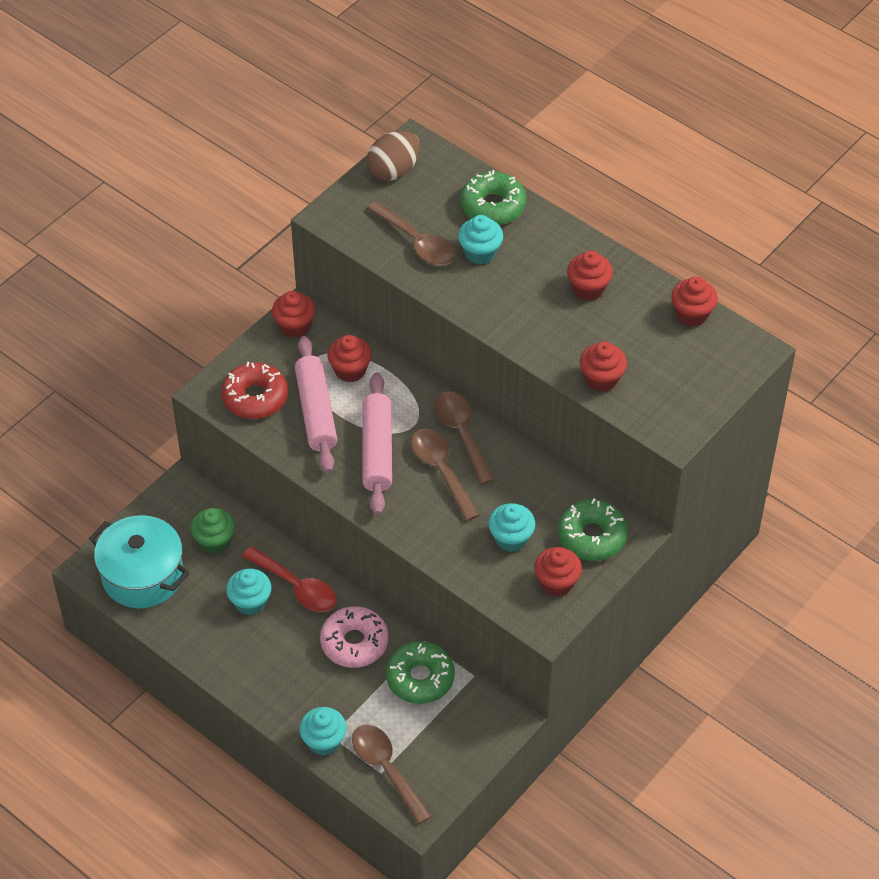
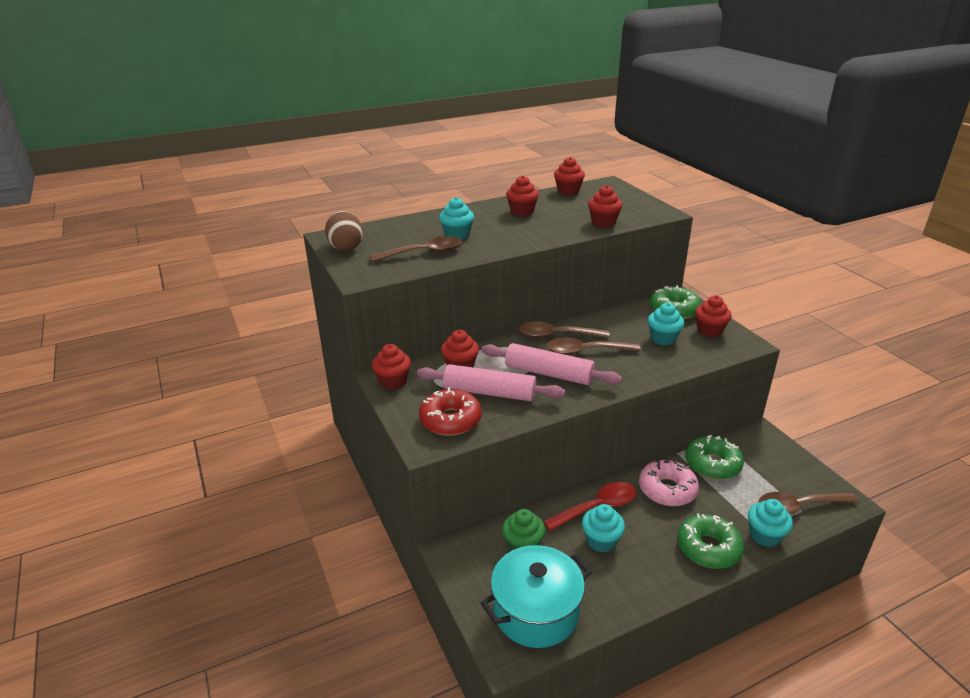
camera: 65 degrees left, 20 degrees down
(493, 206) = (419, 224): green donut -> green donut (708, 548)

